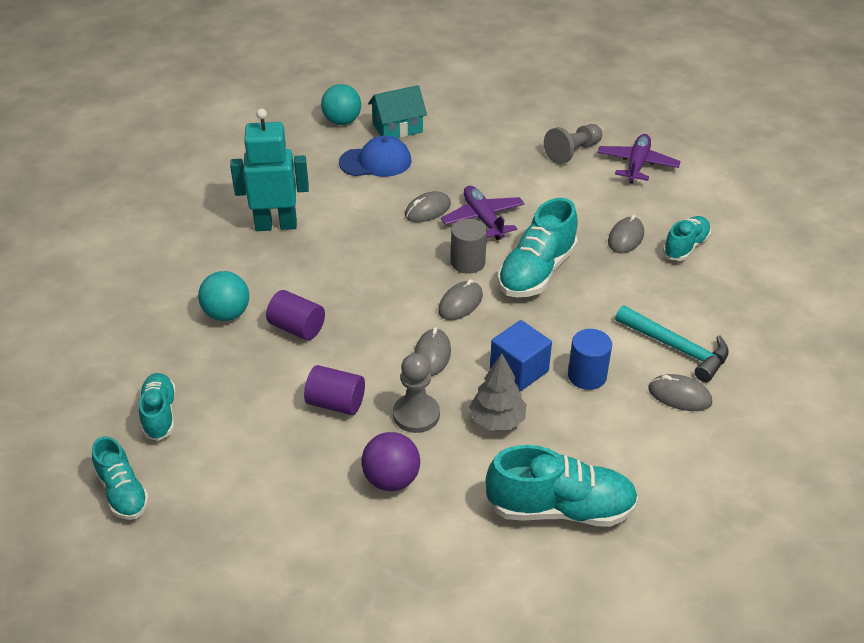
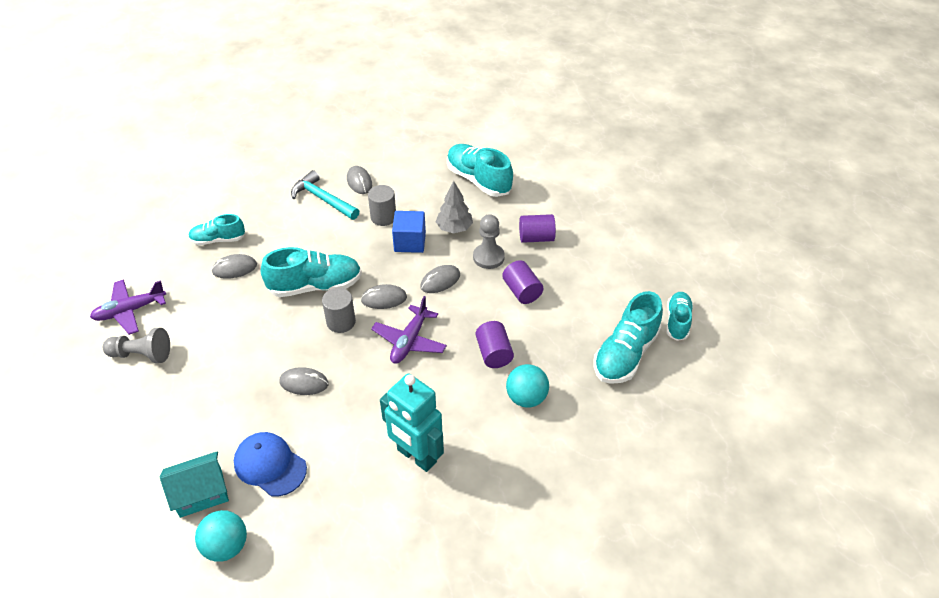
camera: 135 degrees left, 5 degrees up
(160, 414) = (625, 354): turquoise shoe -> turquoise shoe, size x1.63
(391, 479) = (536, 238): purple ball -> purple cylinder
(397, 128) = (201, 493): turquoise house -> turquoise house turned 45 degrees counterclockwise
(483, 219) = (284, 346): purple plane -> purple plane (409, 341)
(587, 376) = (383, 217): blue cylinder -> grey cylinder
(677, 348) = (323, 199): turquoise hammer -> turquoise hammer turned 45 degrees counterclockwise

